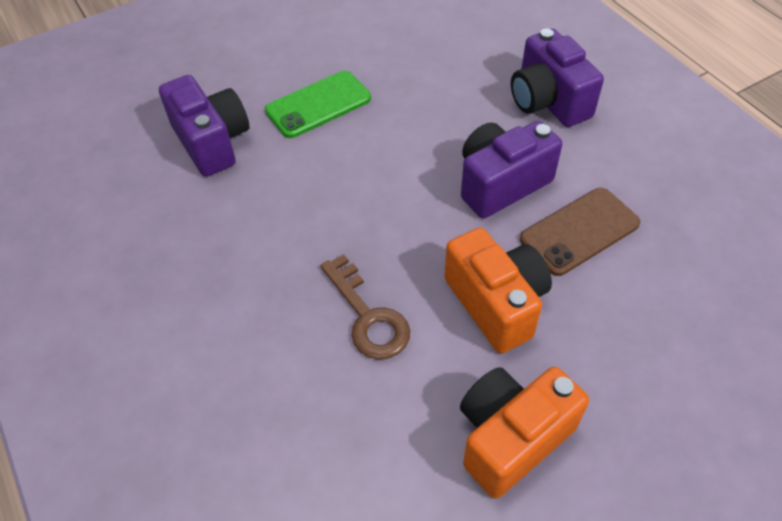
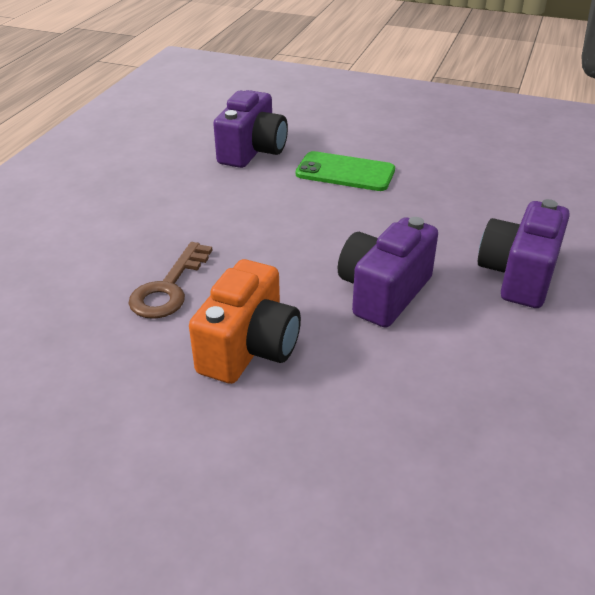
camera: 50 degrees right, 15 degrees down
(501, 184) = (383, 292): purple camera -> purple camera turned 75 degrees counterclockwise
(511, 438) = (117, 419): orange camera -> none
(579, 231) = (387, 363): brown phone -> none

